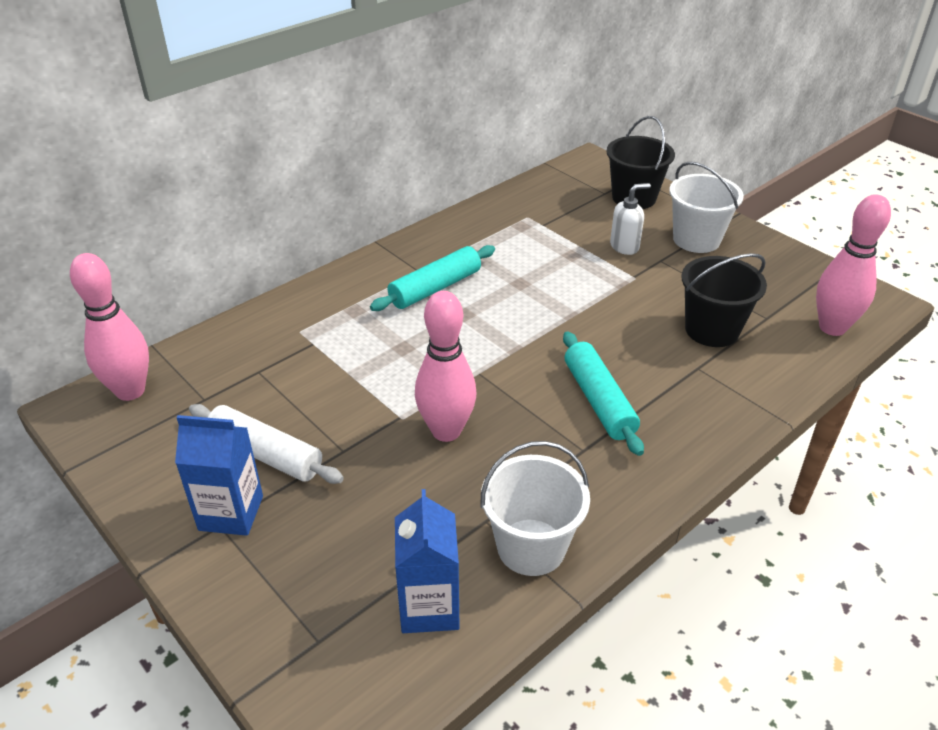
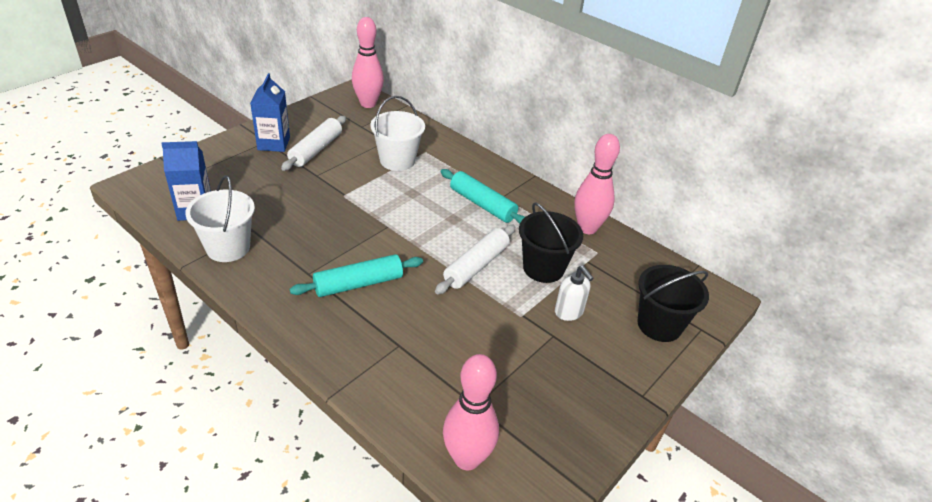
camera: 80 degrees right, 0 degrees up
(446, 431) = (330, 213): pink bowling pin -> pink bowling pin (587, 228)
(556, 302) = (476, 266): none -> white rolling pin
(696, 239) = (597, 366): white bucket -> white bucket (397, 160)
(712, 330) = (451, 361): black bucket -> black bucket (543, 268)

